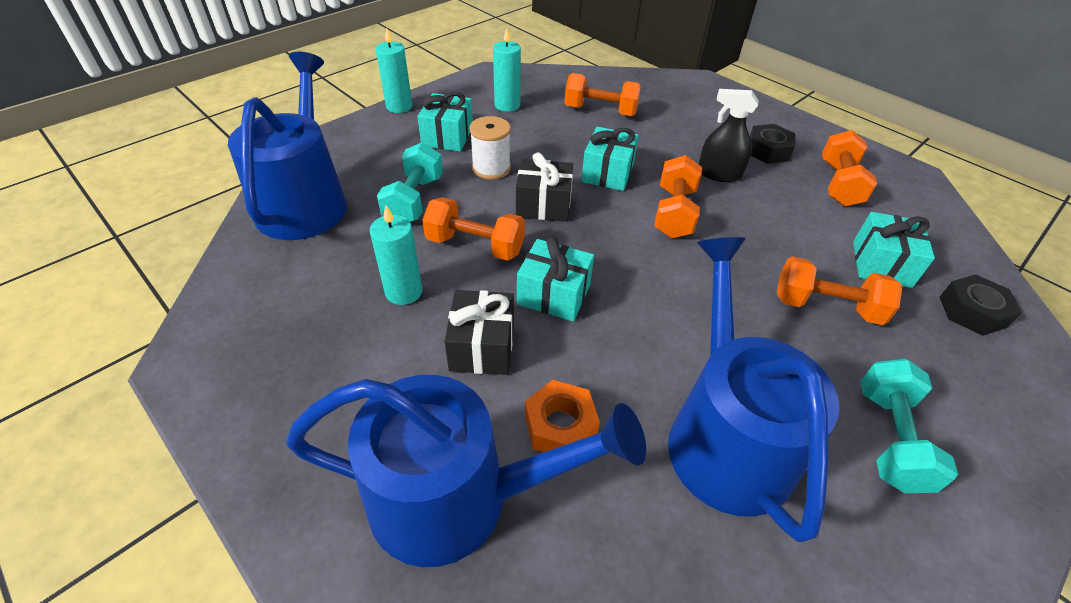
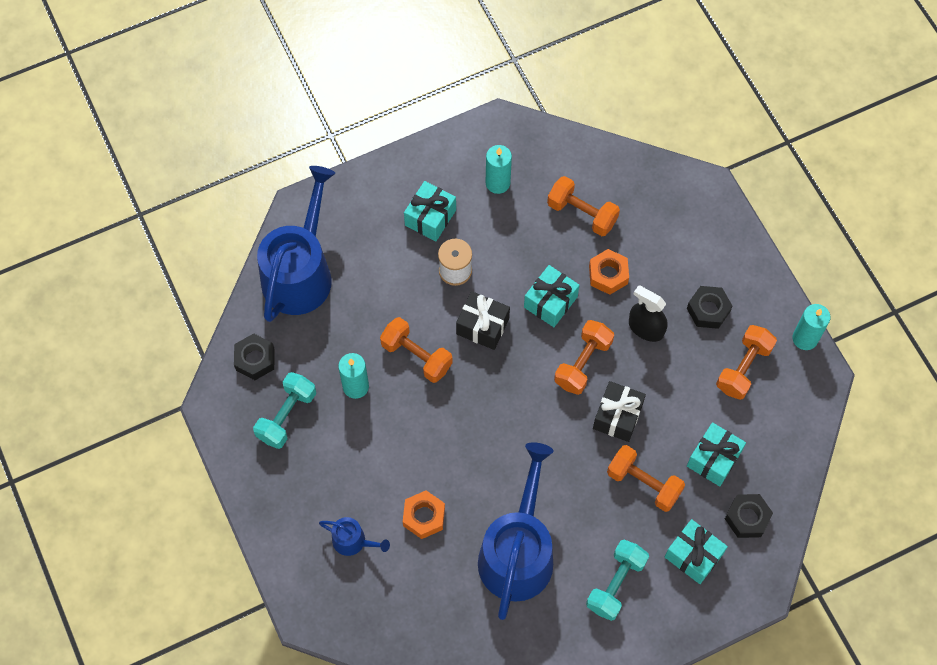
camera: 20 degrees right, 20 degrees up
(251, 293) = (255, 359): none -> black nut
(399, 106) = (398, 161): turquoise candle -> turquoise candle (805, 338)
(414, 200) = (383, 294): turquoise dumbbell -> turquoise dumbbell (286, 416)
(456, 498) = (353, 541): blue watering can -> blue watering can, size x0.44
(482, 347) = (395, 447): black gift -> black gift (617, 416)
(553, 294) = (457, 418): turquoise gift -> turquoise gift (693, 555)
(653, 144) = (608, 275): none -> orange nut

